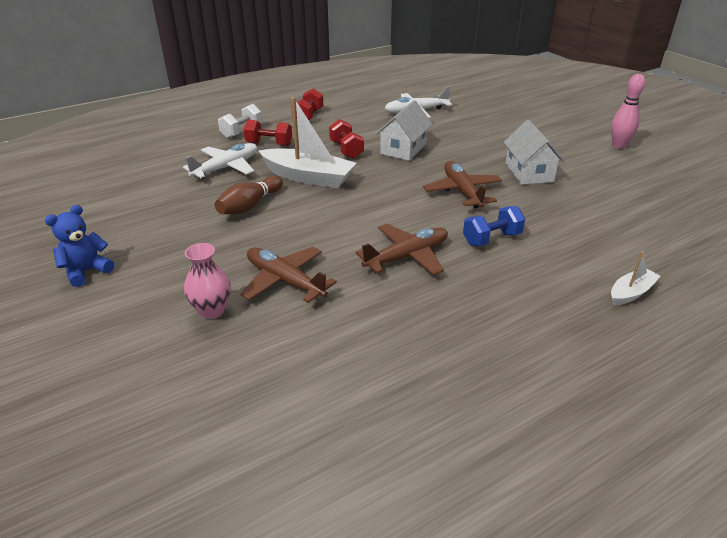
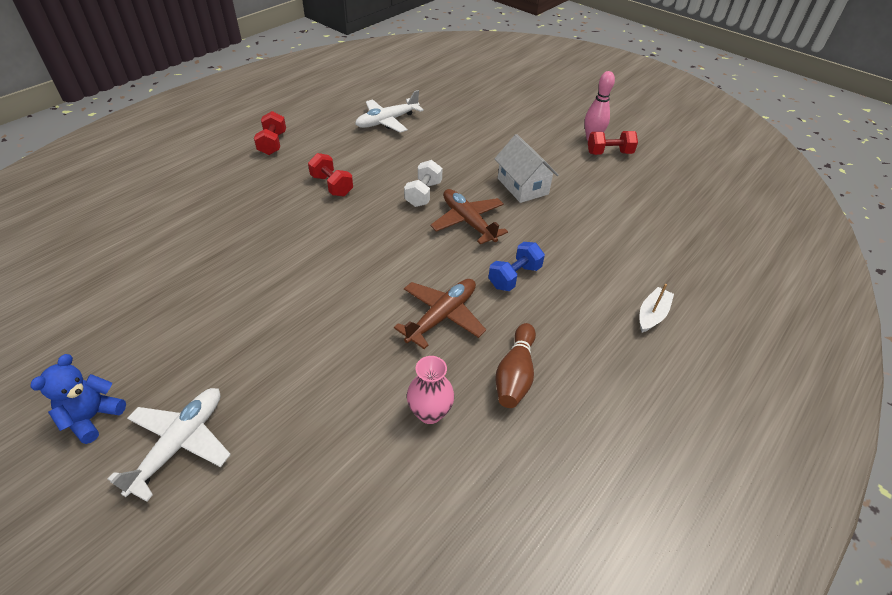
camera: 20 degrees left, 10 degrees up
(212, 310) = (264, 435): pink vase -> pink vase (430, 412)
(226, 168) = (205, 233): white plane -> white plane (180, 444)
(242, 132) = (203, 178): white dumbbell -> white dumbbell (423, 194)
(250, 206) = (253, 282): brown bowling pin -> brown bowling pin (515, 374)
(269, 144) = (242, 191): red dumbbell -> red dumbbell (609, 153)
(285, 281) = (329, 376): brown plane -> none
(308, 177) = (304, 230): white boat -> none
(403, 149) = (391, 175): white house -> none

